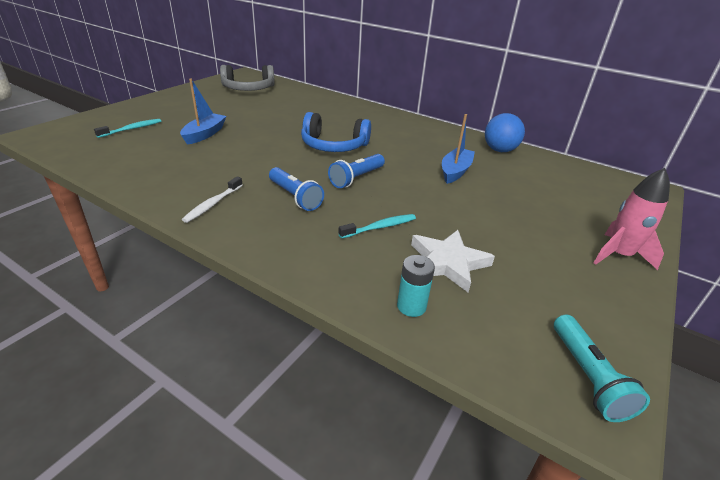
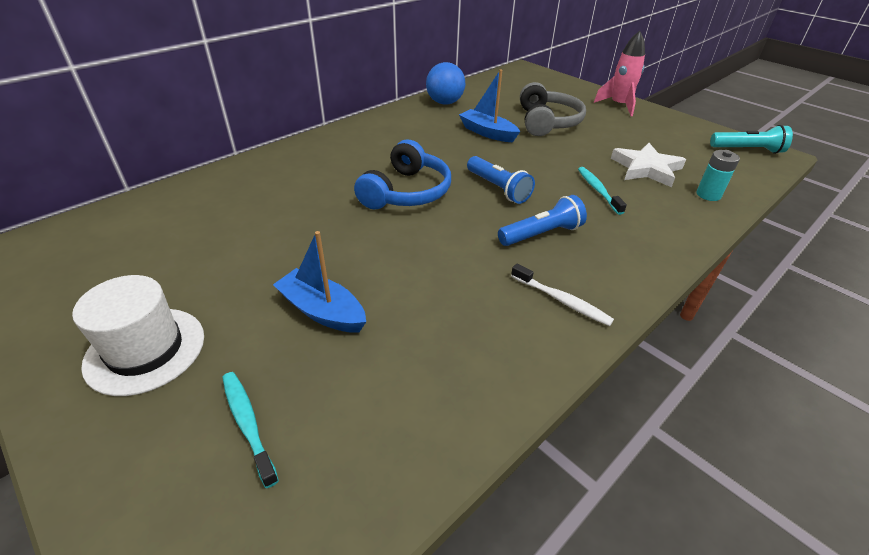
camera: 75 degrees left, 5 degrees up
(180, 106) = (145, 350): none -> white hat
(248, 89) = (111, 252): grey headphones -> grey headphones (547, 122)

